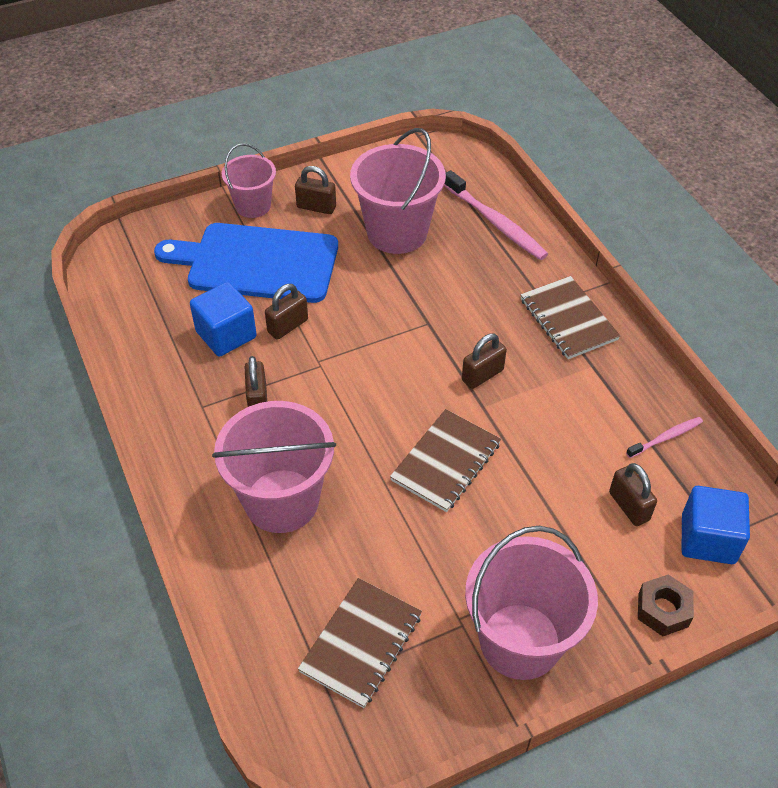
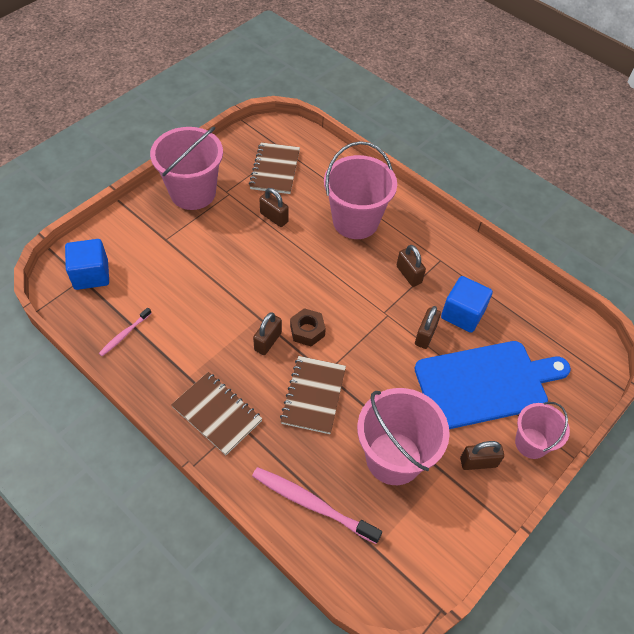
camera: 155 degrees right, 5 degrees up
(446, 462) = (269, 272): brown notebook -> brown notebook (313, 395)
(629, 506) = (144, 280): brown padlock -> brown padlock (274, 217)
(663, 610) = (116, 228): brown nut -> brown nut (307, 331)

